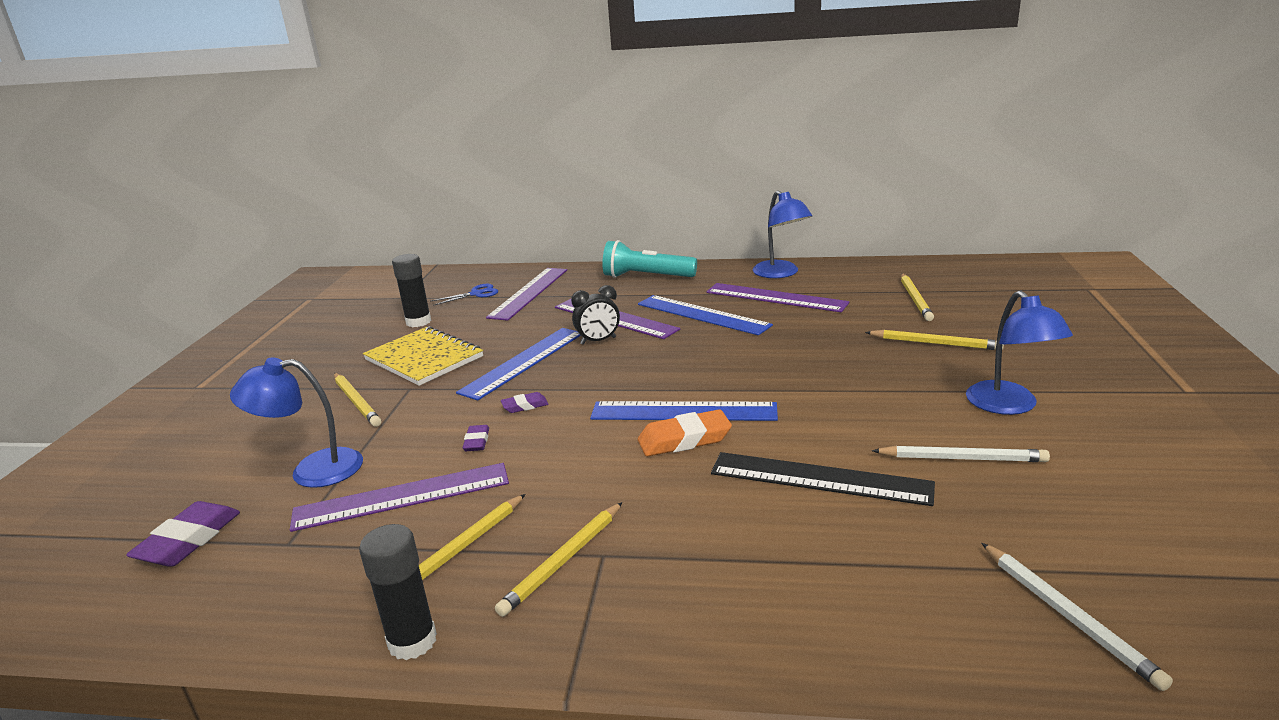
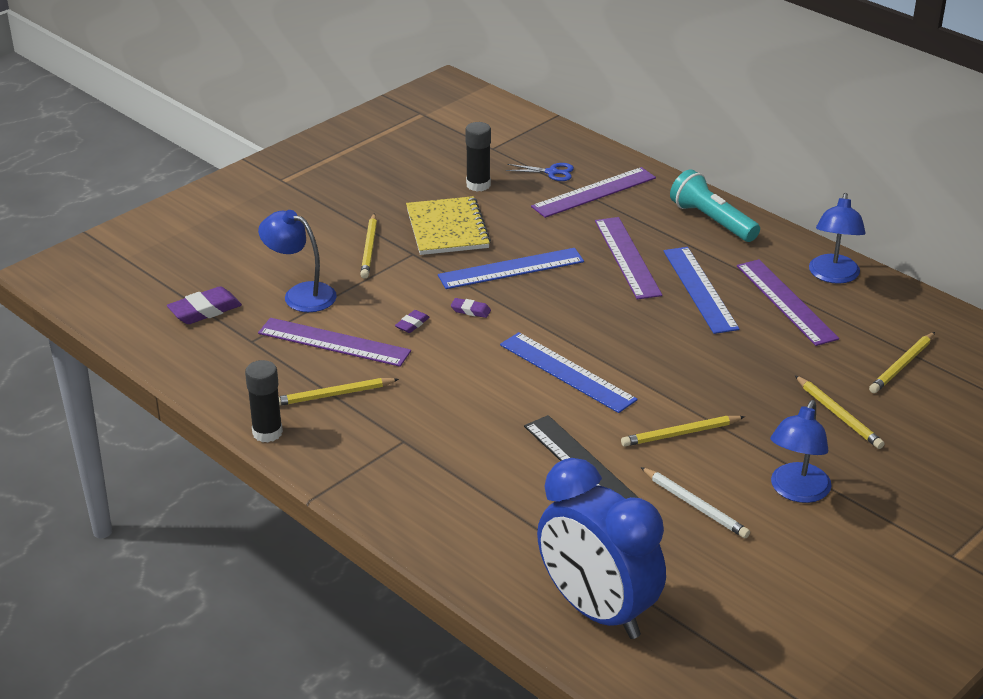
camera: 35 degrees right, 10 degrees up
(563, 561) = (379, 432): yellow pencil -> yellow pencil (680, 434)
(598, 341) = (587, 275): black clock -> none
(684, 440) = (539, 394): orange eraser -> none
(1067, 616) = (597, 610): white pencil -> blue clock

